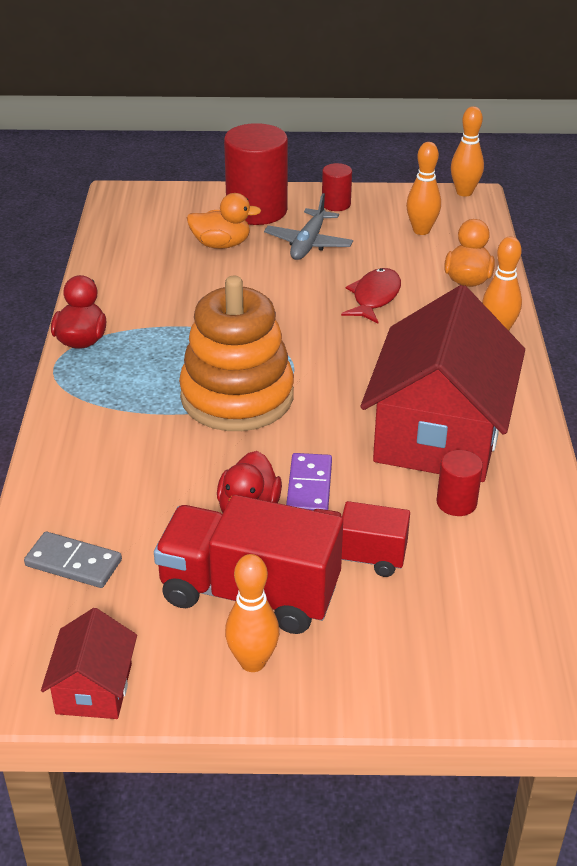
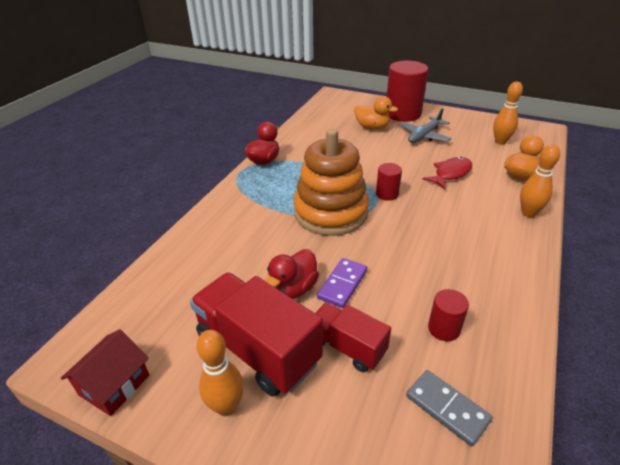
camera: 25 degrees right, 0 degrees up
(73, 563) = (167, 290): grey domino -> grey domino (447, 408)
(336, 204) = (452, 118): red cylinder -> red cylinder (387, 194)
(439, 434) = (453, 272): red house -> none
(464, 192) = (539, 126): orange bowling pin -> none

